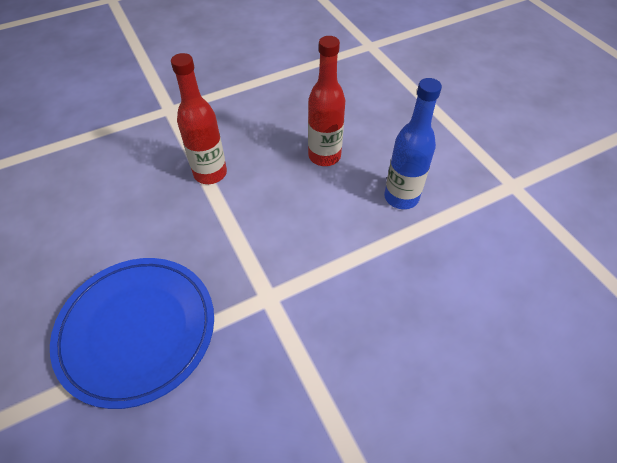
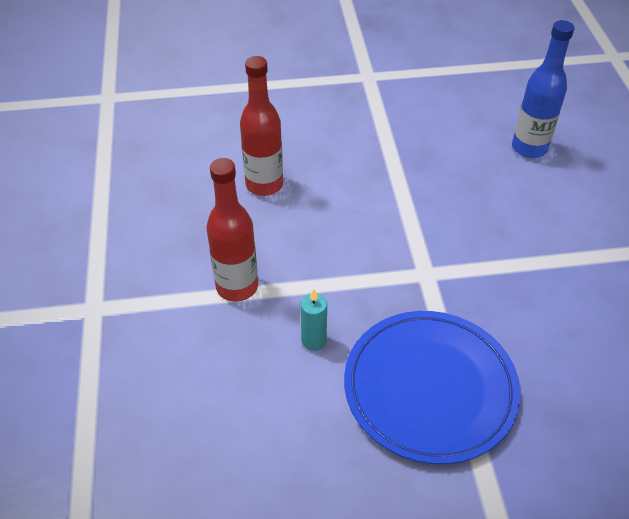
camera: 70 degrees left, 5 degrees down
(170, 235) = (314, 340): none -> turquoise candle
(401, 197) = (348, 147): blue bottle -> blue bottle (529, 148)

